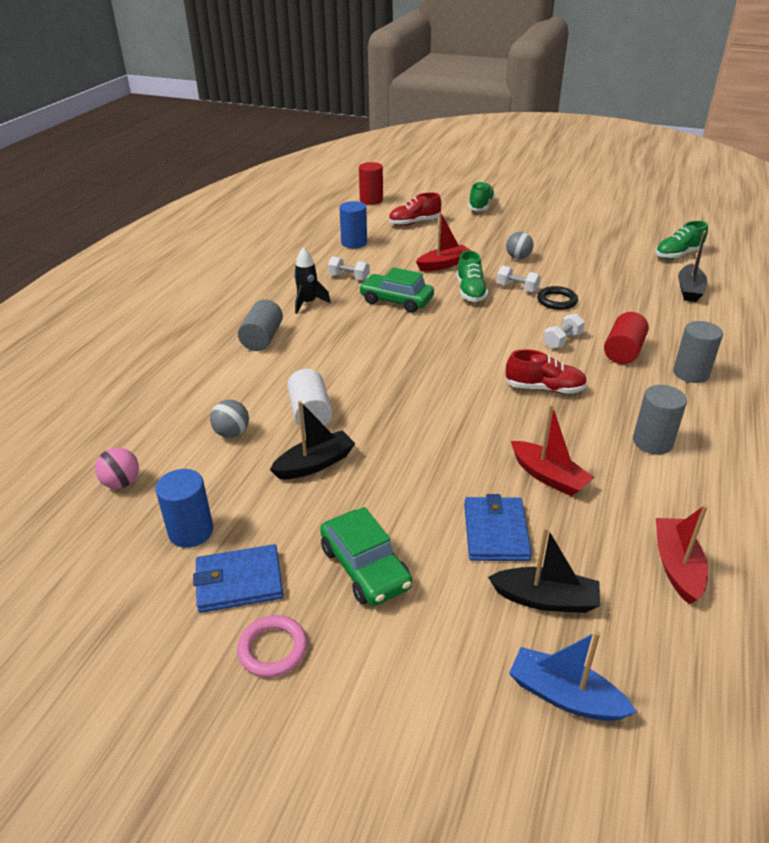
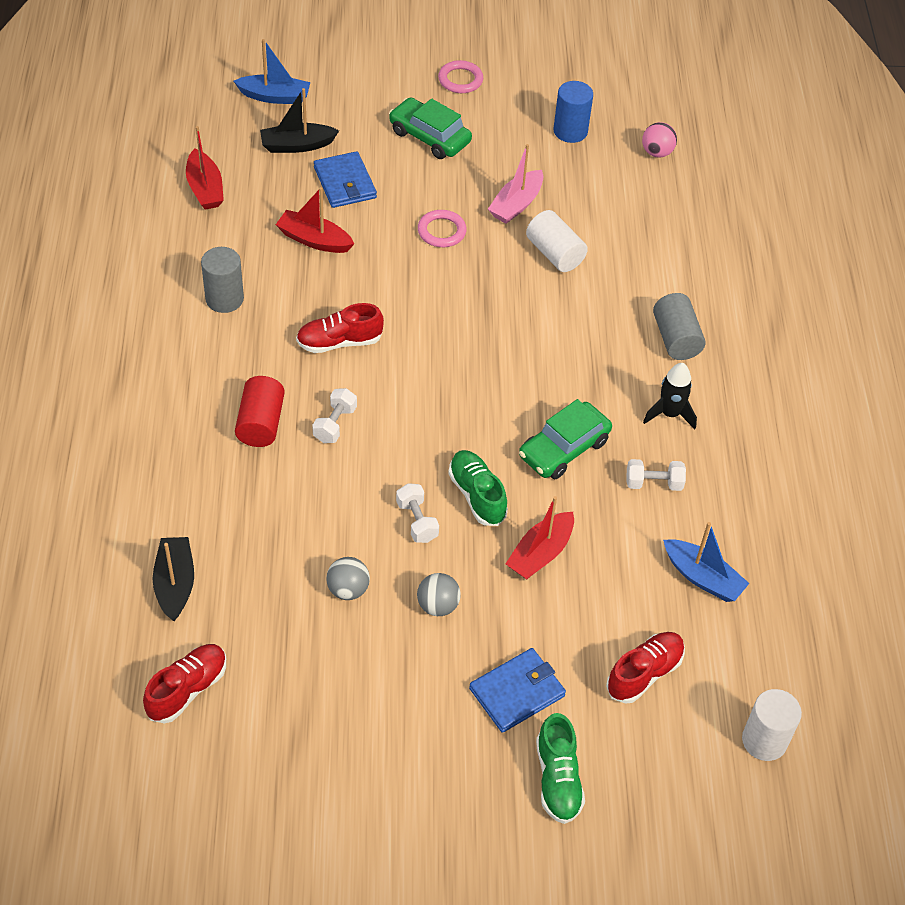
camera: 155 degrees right, 15 degrees up
(232, 433) = (609, 216): grey ball -> grey ball (348, 589)
(239, 581) = (510, 109): blue wallet -> blue wallet (517, 692)
(315, 464) = (516, 204): black boat -> pink boat
(354, 243) = (702, 577): blue cylinder -> blue boat
(371, 200) = (764, 740): red cylinder -> white cylinder
(396, 301) = (564, 449): green car -> green car turned 135 degrees clockwise
(408, 455) = (441, 231): none -> pink ring
(517, 288) = (417, 521): white dumbbell -> white dumbbell turned 60 degrees clockwise
(557, 301) = (357, 505): black ring -> none
(678, 254) = (187, 689): green shoe -> red shoe
(691, 373) = (183, 405): grey cylinder -> none

